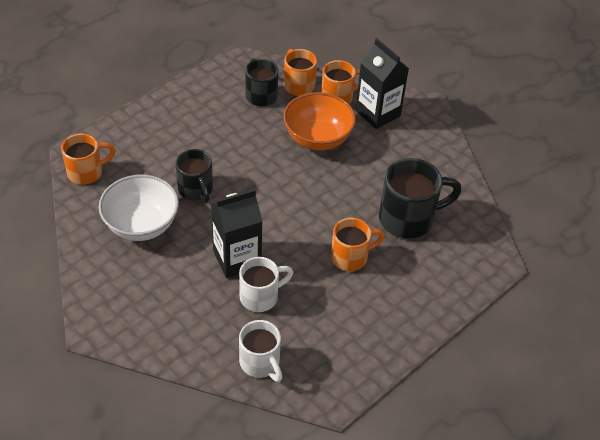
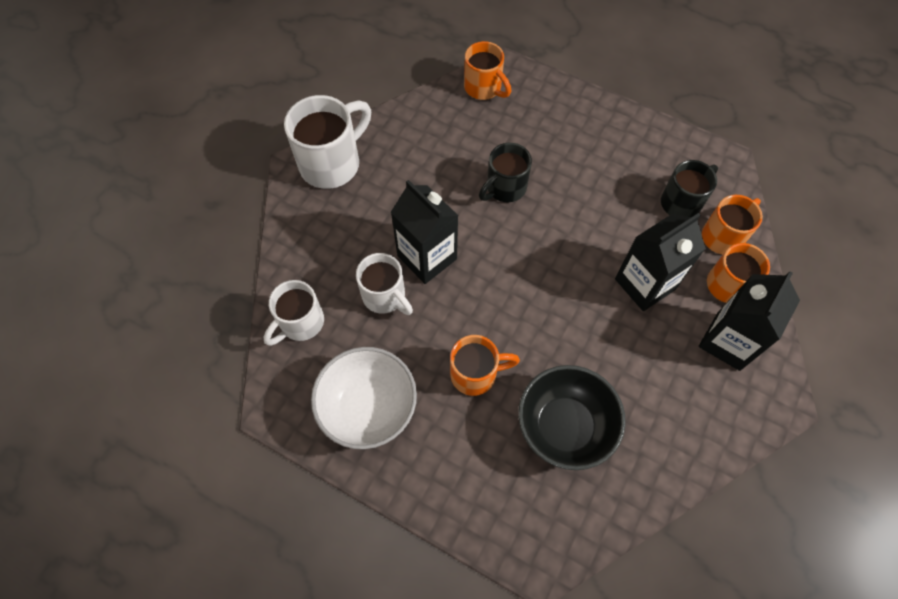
camera: 75 degrees right, 15 degrees up
(105, 301) = (332, 163): none -> white mug
(141, 225) = (436, 157): white bowl -> white bowl (368, 408)
(317, 138) = (645, 284): orange bowl -> black carton
(351, 257) = (475, 374): orange mug -> orange mug turned 60 degrees counterclockwise
(409, 219) = (564, 426): black mug -> black bowl

